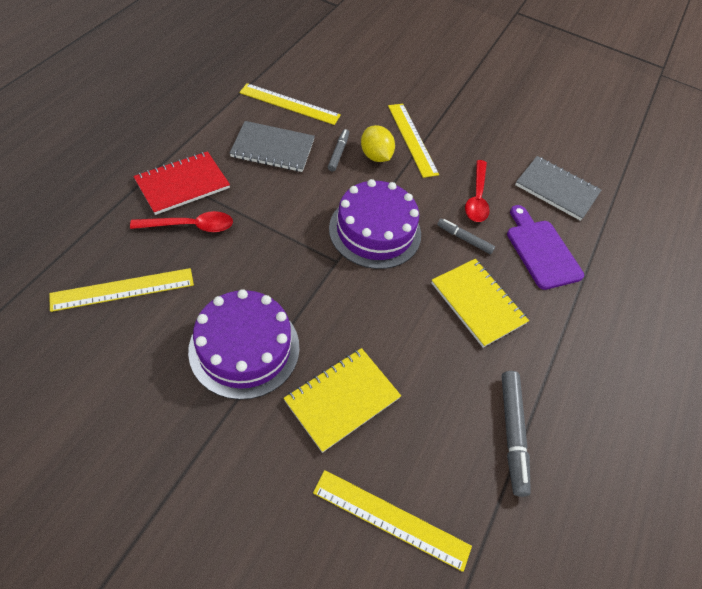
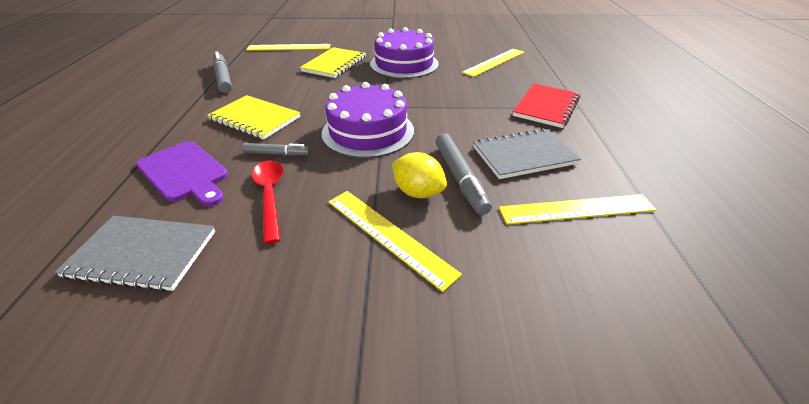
camera: 160 degrees right, 15 degrees down
(190, 226) = (503, 91): red spoon -> none
(338, 153) = (460, 178): grey marker -> grey marker, size x1.63

